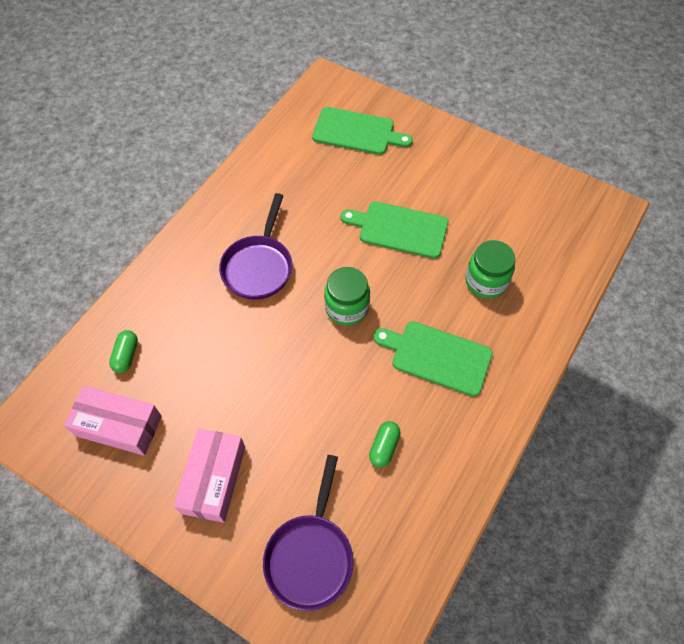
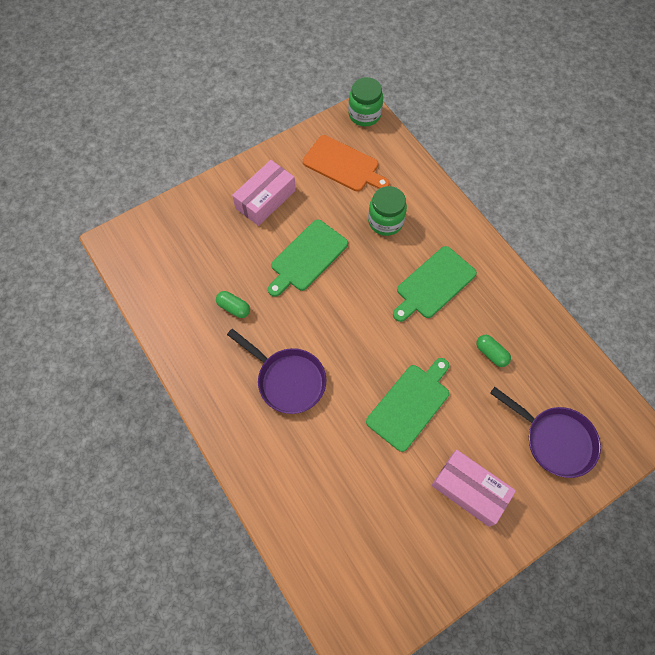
camera: 65 degrees left, 5 degrees up
(119, 426) = (390, 554): pink box -> pink box (265, 199)
(126, 355) = (324, 526): green capsule -> green capsule (234, 308)
(347, 308) = (362, 328): green jar -> green jar (364, 115)
(357, 132) = (188, 244): green cutting board -> green cutting board (410, 404)
(529, 216) = (343, 165): none -> orange cutting board

